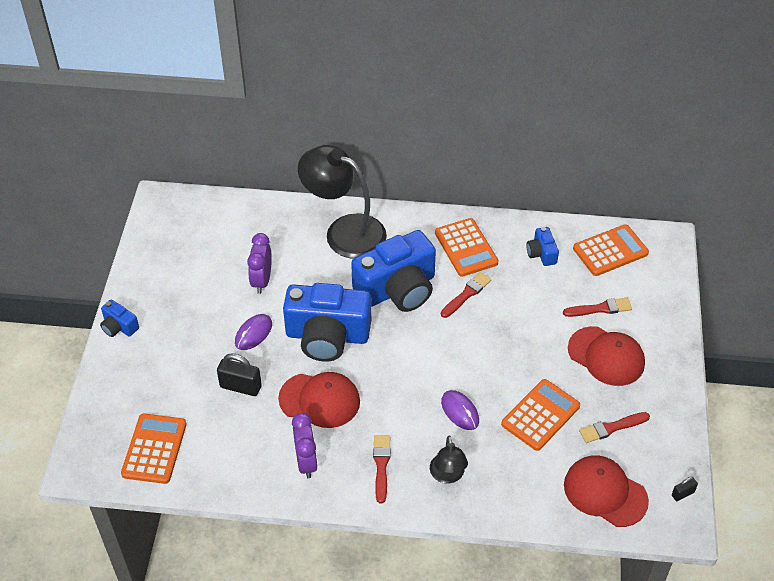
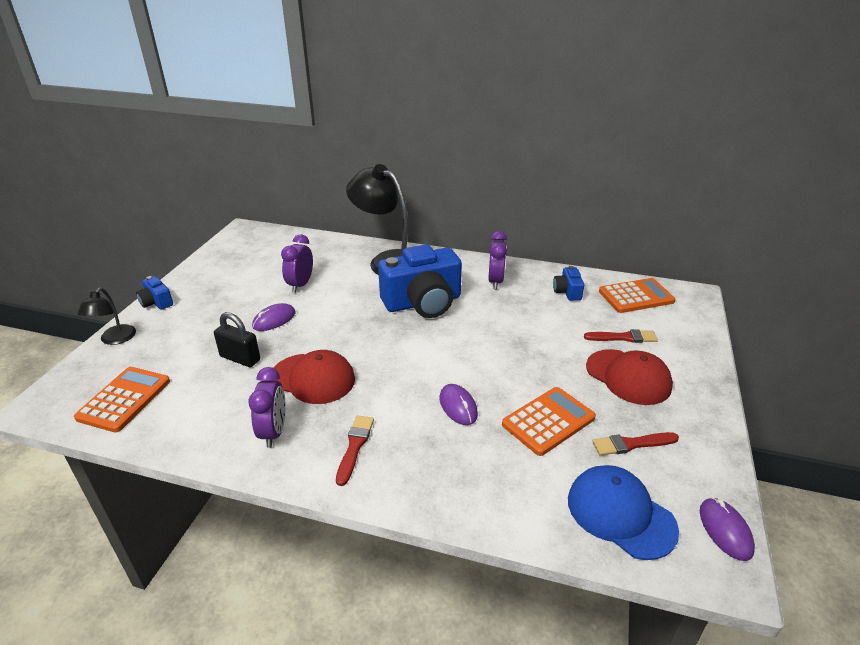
camera: 10 degrees right, 15 degrees down
(327, 336) = (343, 329): blue camera -> none
(447, 475) = (427, 467): black lamp -> black lamp (114, 339)
(466, 248) = (495, 281): orange calculator -> purple clock
(466, 294) = (488, 313): red brush -> none
(605, 492) = (620, 513): red cap -> blue cap
(682, 494) = (725, 530): black padlock -> purple mouse

